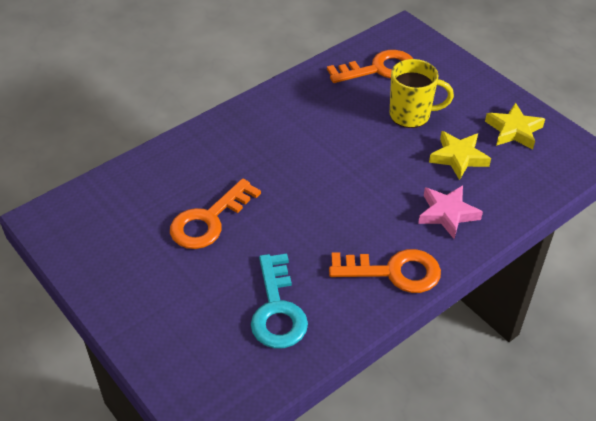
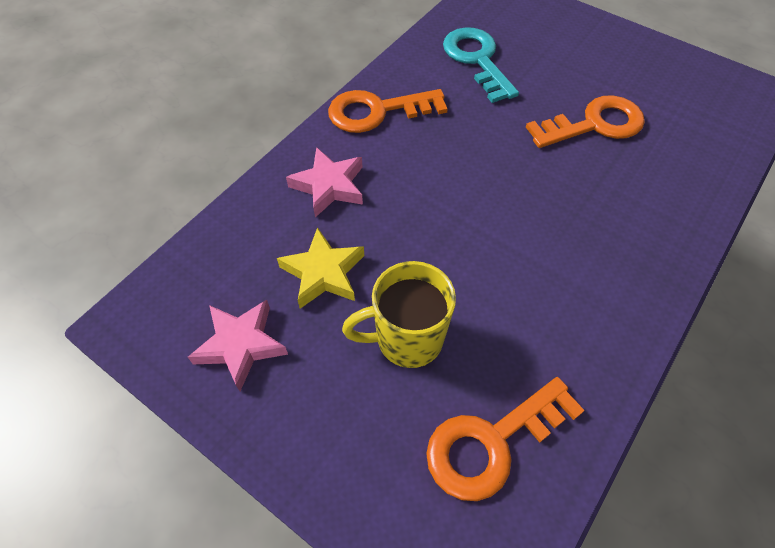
camera: 165 degrees right, 10 degrees up
(209, 220) = (594, 124): orange key -> orange key turned 45 degrees clockwise
(513, 130) = (241, 345): yellow star -> pink star

